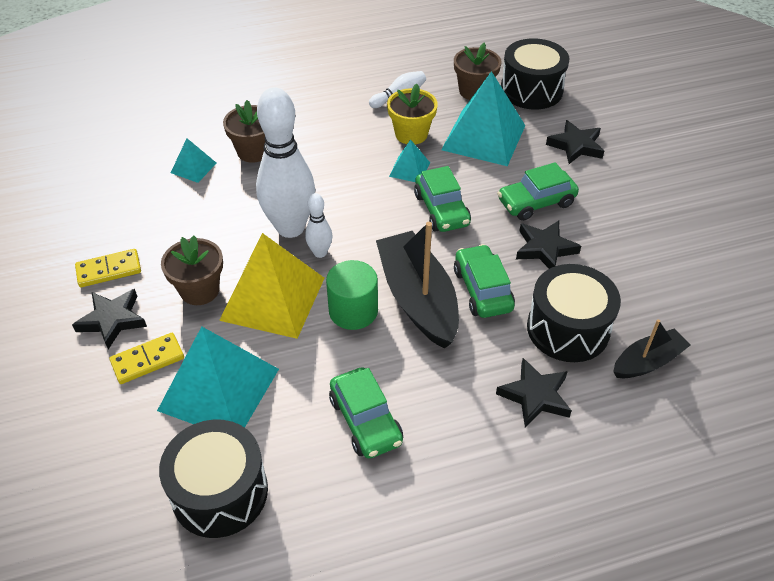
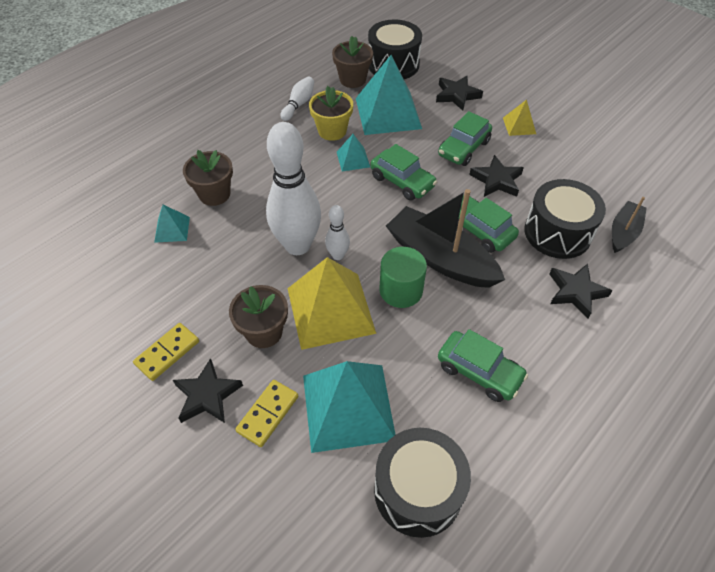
camera: 30 degrees left, 5 degrees up
(621, 203) = (519, 125): none -> yellow pyramid

